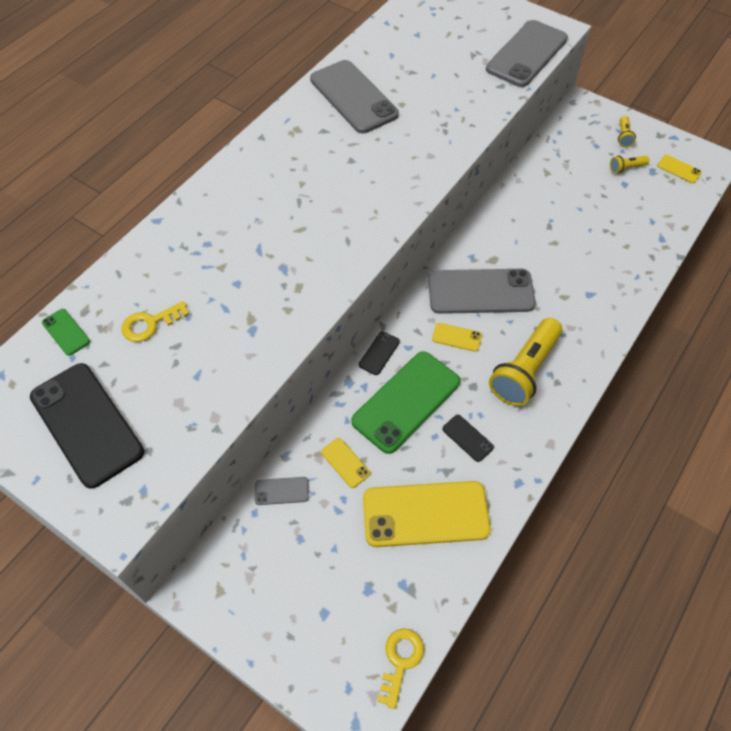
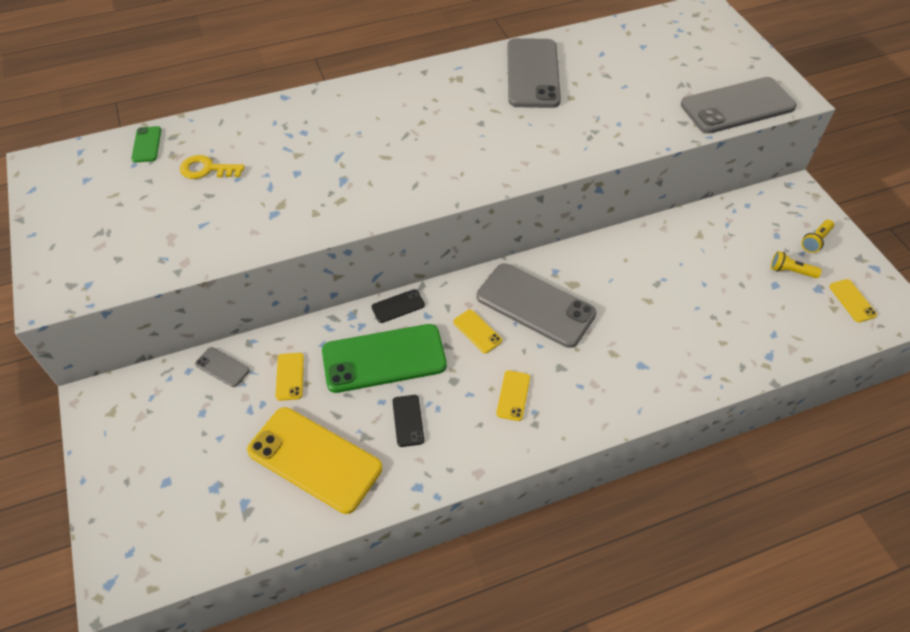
camera: 35 degrees right, 5 degrees down
(86, 424) = (98, 216): black phone -> none
(400, 661) = (186, 561): yellow key -> none
(524, 371) = (513, 395): yellow flashlight -> yellow phone

